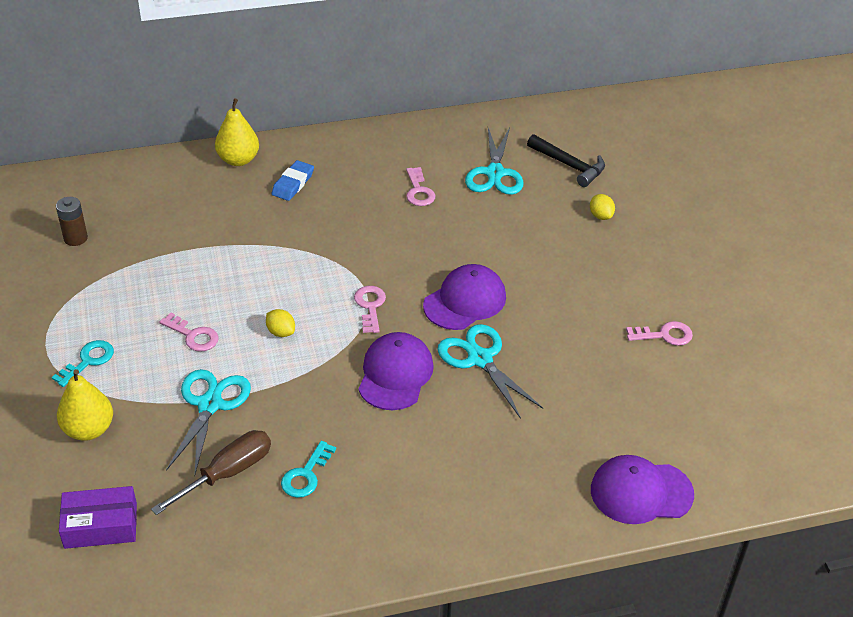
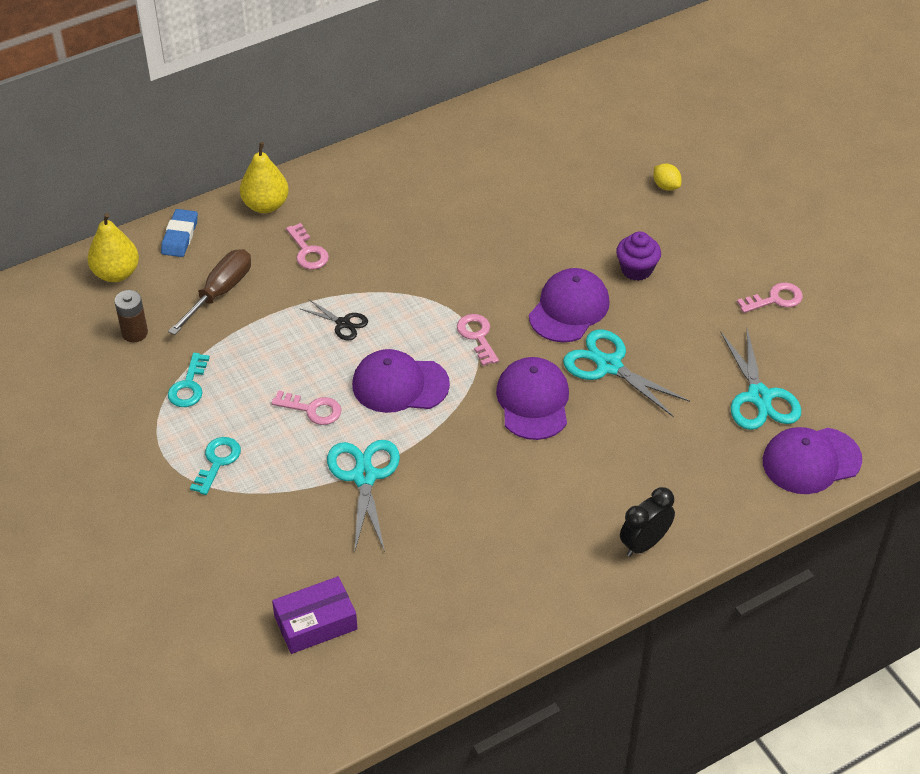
camera: 15 degrees left, 5 degrees up
(88, 429) = (254, 532): yellow pear -> yellow pear (116, 273)
(227, 473) = (414, 541): brown screwdriver -> brown screwdriver (220, 292)
(256, 269) = (343, 323): none -> black scissors
(281, 332) = (400, 385): yellow lemon -> purple cap
(293, 184) = (336, 220): blue eraser -> blue eraser (180, 236)
(306, 475) = (491, 523): turquoise key -> turquoise key (189, 386)
(419, 191) = (471, 199): pink key -> pink key (308, 251)
(442, 531) = (644, 544): none -> black clock
(495, 173) = (541, 162): turquoise scissors -> turquoise scissors (759, 397)
(542, 281) = (636, 269): none -> purple cupcake
(569, 165) = (613, 137): black hammer -> none

